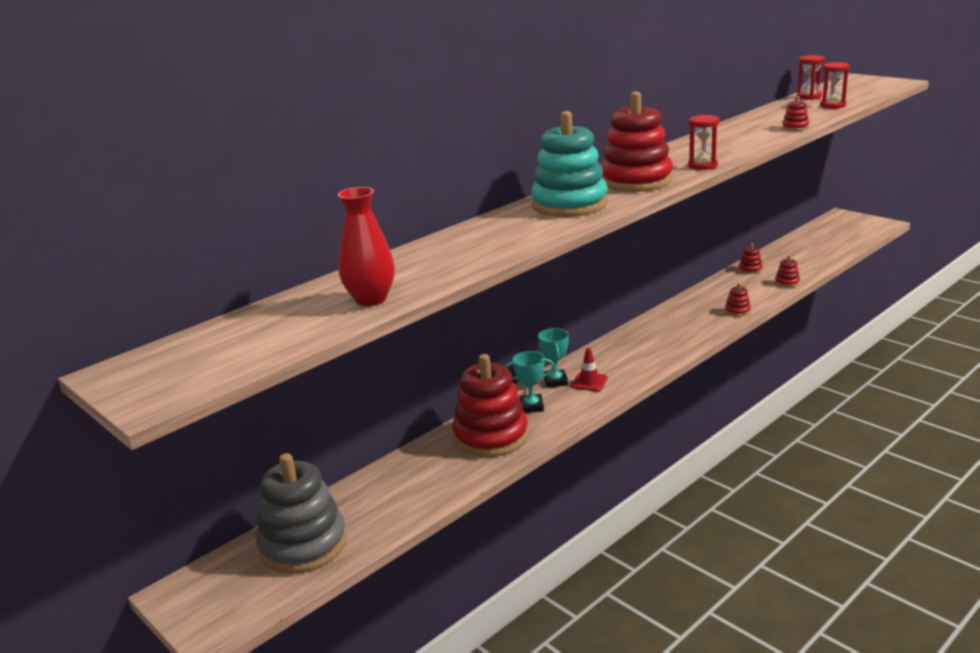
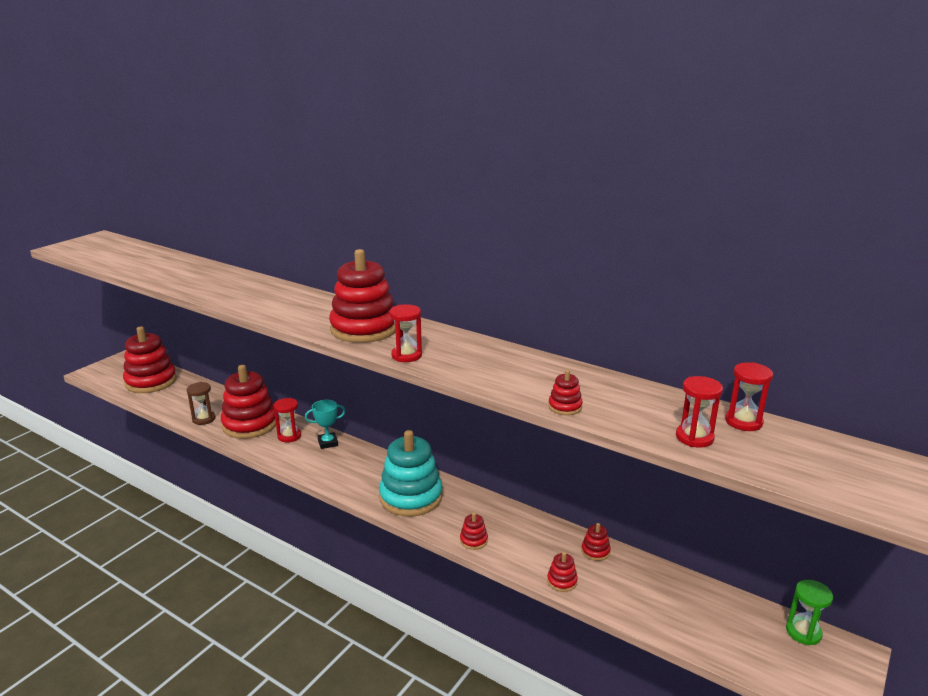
camera: 75 degrees right, 0 degrees up
(303, 545) = (151, 381): grey stacking toy -> red stacking toy
(371, 299) = (151, 271): red vase -> none
(460, 475) = (204, 419): none -> brown hourglass
(531, 406) = (289, 436): turquoise trophy -> red hourglass
(569, 204) = (307, 308): turquoise stacking toy -> turquoise stacking toy (411, 497)
(589, 382) = (324, 459): red traffic cone -> none
(826, 223) = (803, 632): none -> green hourglass

